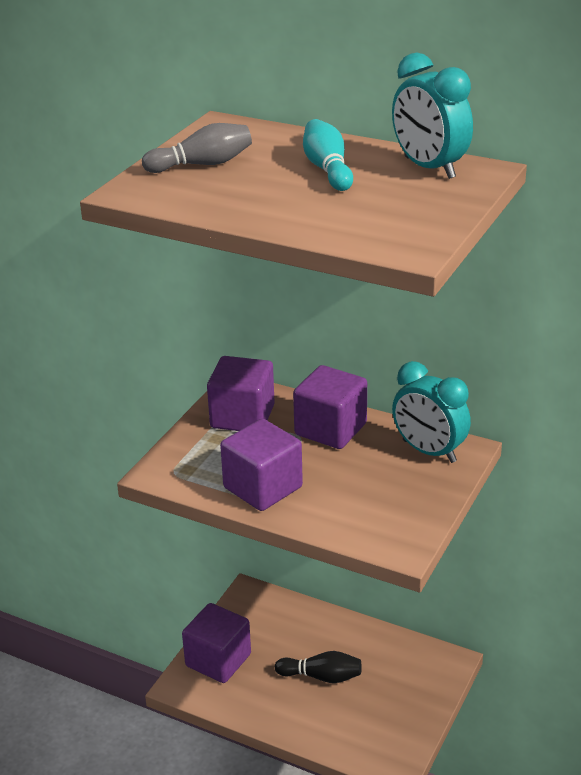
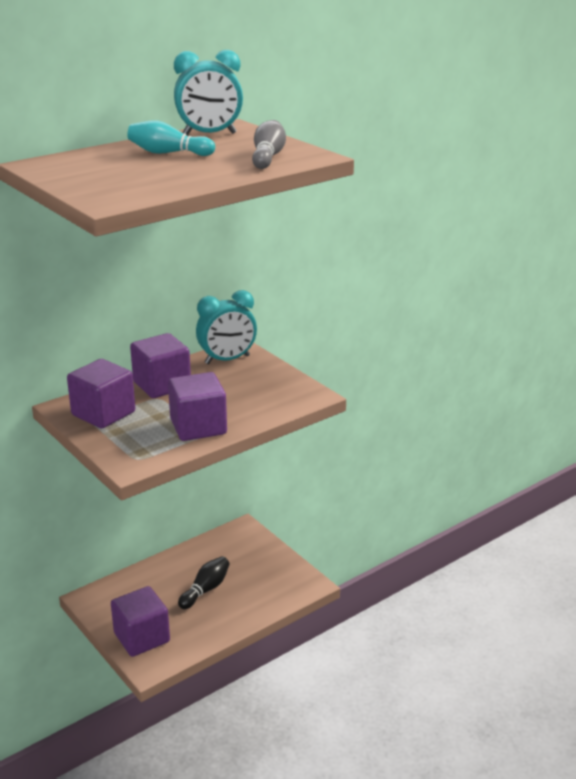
camera: 65 degrees left, 5 degrees down
(202, 164) = (98, 178): grey bowling pin -> grey bowling pin (268, 157)

